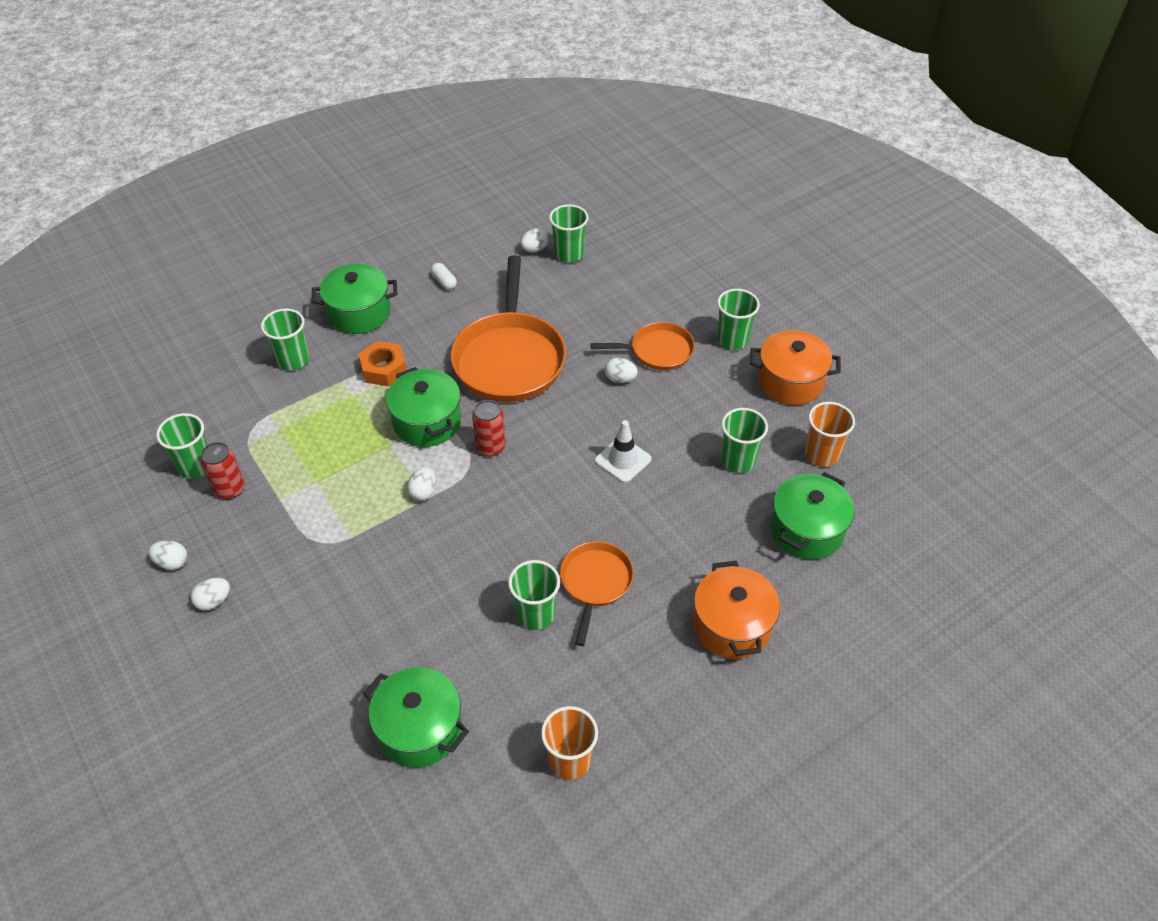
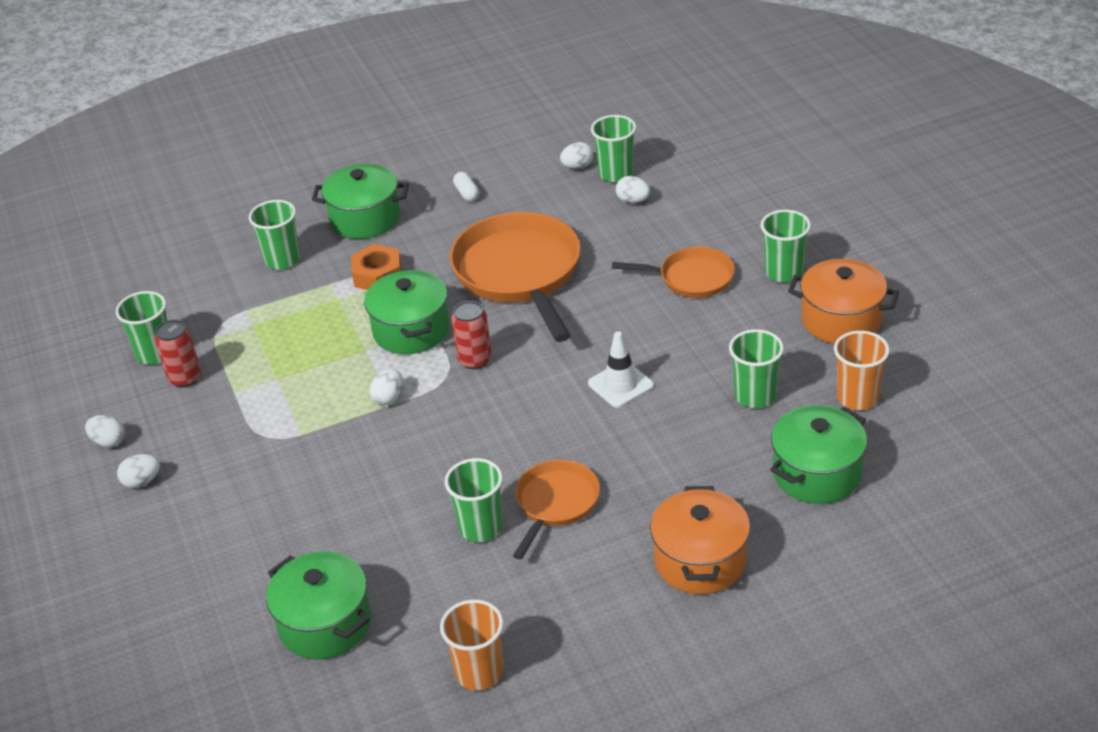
camera: 15 degrees right, 10 degrees down
(509, 358) = (519, 274): orange pan -> orange pan turned 150 degrees clockwise
(620, 379) = (640, 303): white egg -> white egg (633, 201)

